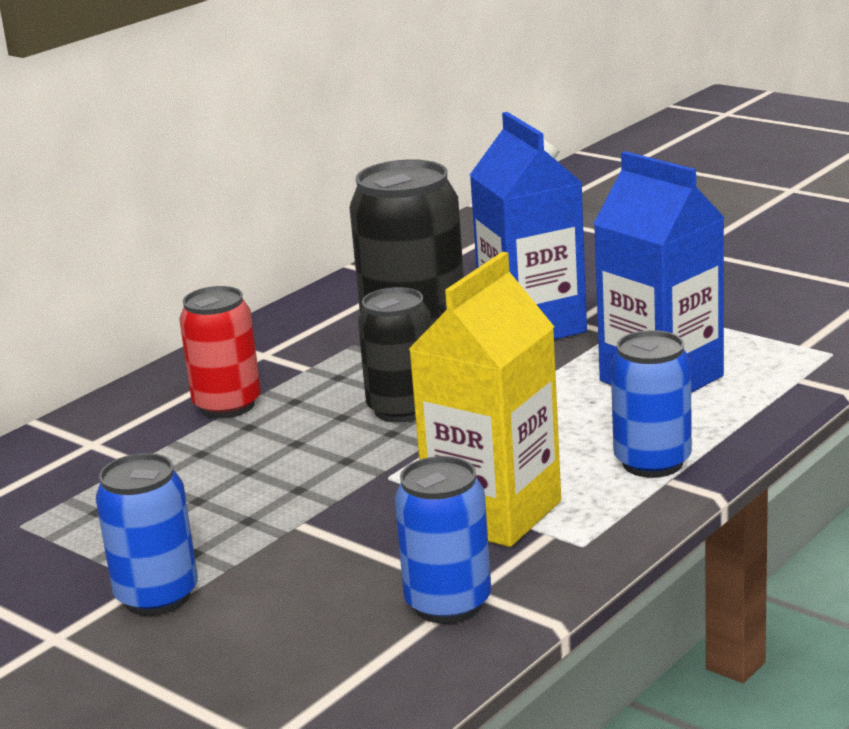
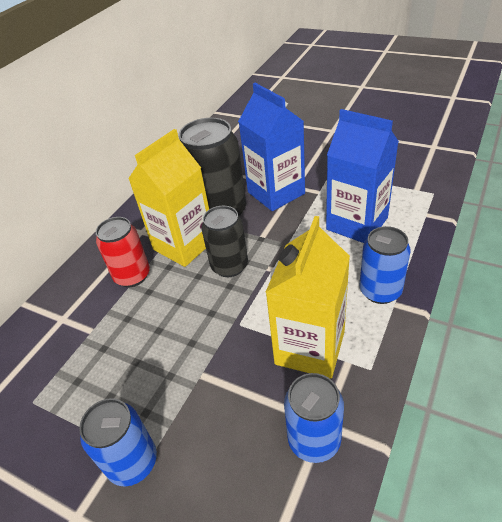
camera: 10 degrees left, 20 degrees up
(333, 377) = (184, 245): none -> yellow carton

